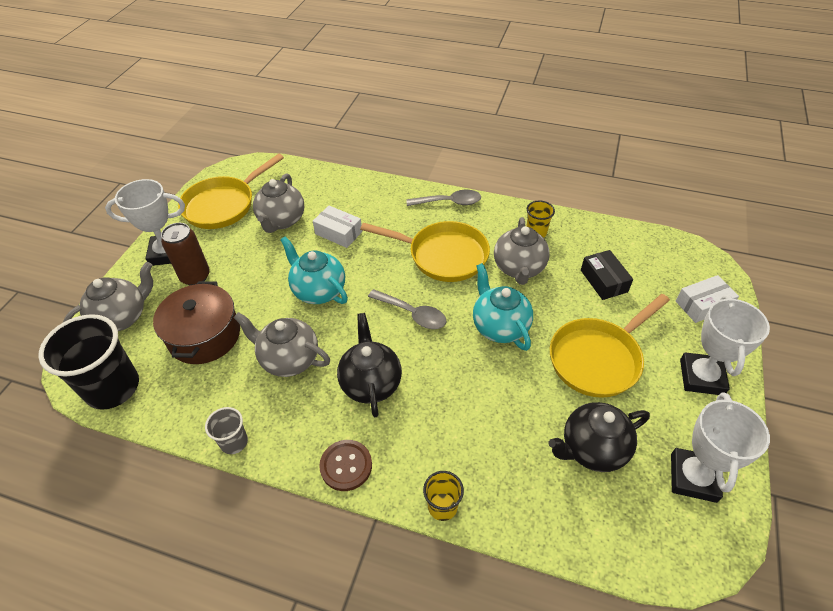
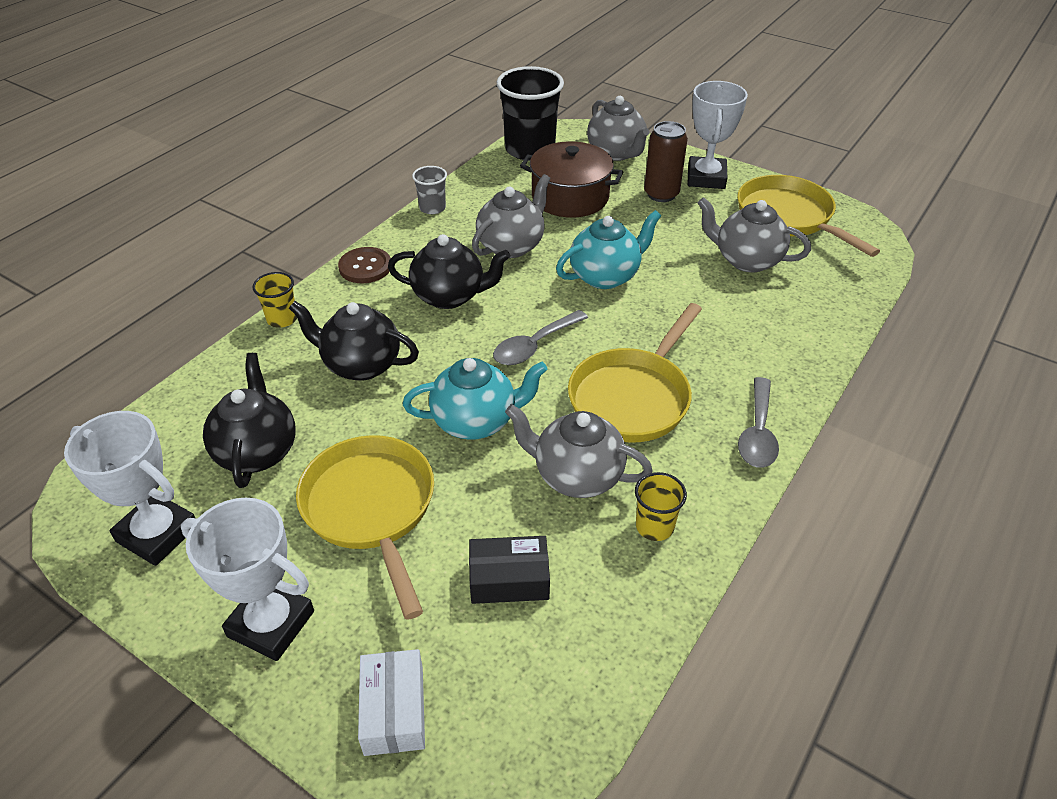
camera: 105 degrees right, 5 degrees down
(338, 233) = (710, 305): white box -> none
(475, 416) = (360, 365): none -> black teapot

